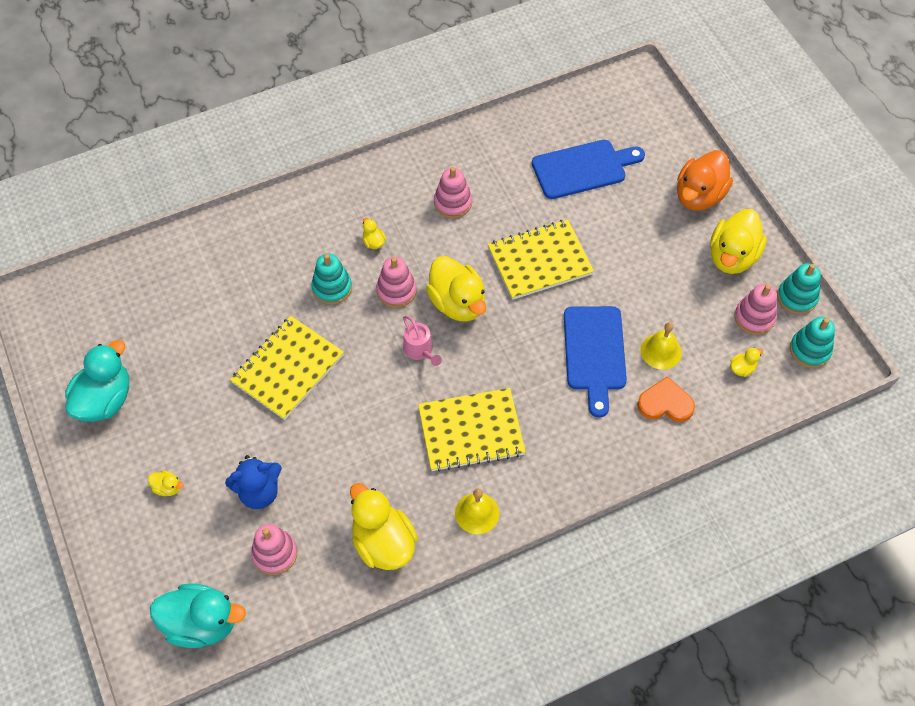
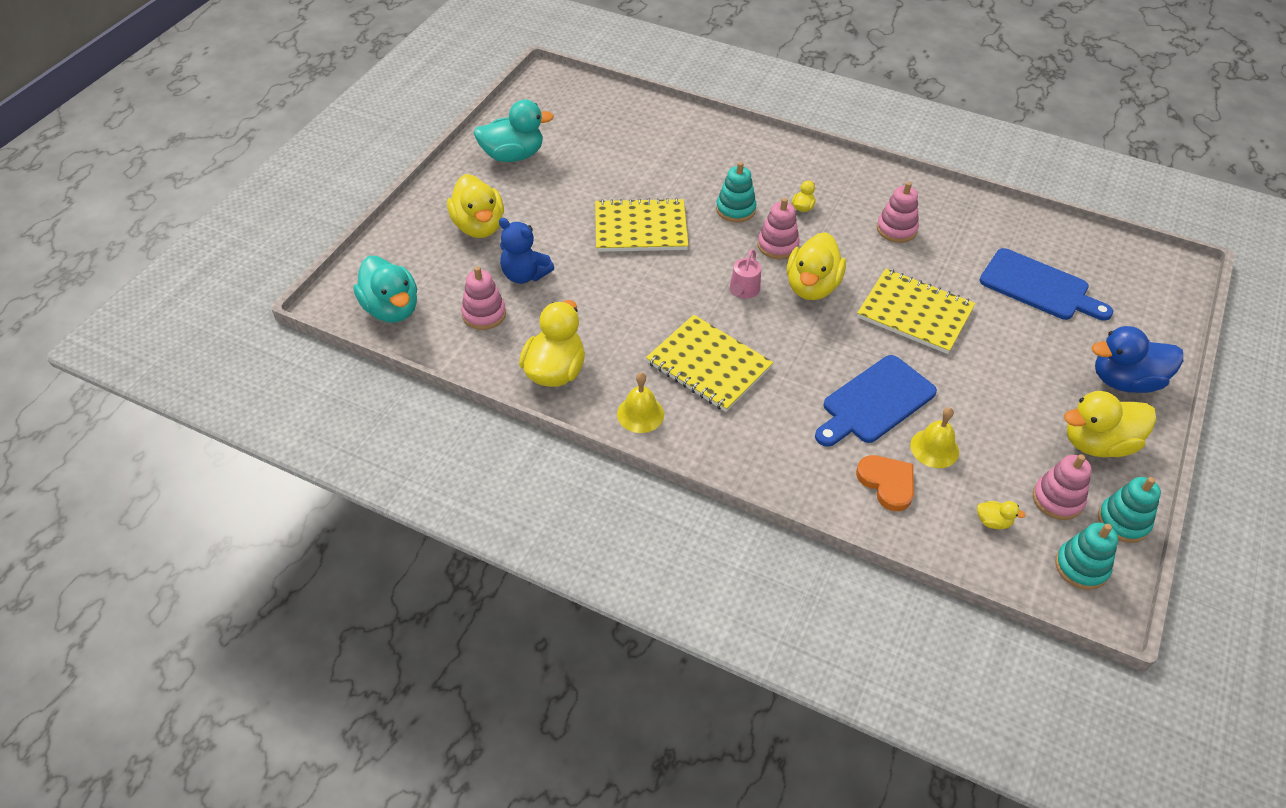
camera: 50 degrees right, 10 degrees down
(168, 487) = (479, 226): yellow duck -> yellow duck, size x2.34
(699, 196) = (1125, 381): orange duck -> blue duck

